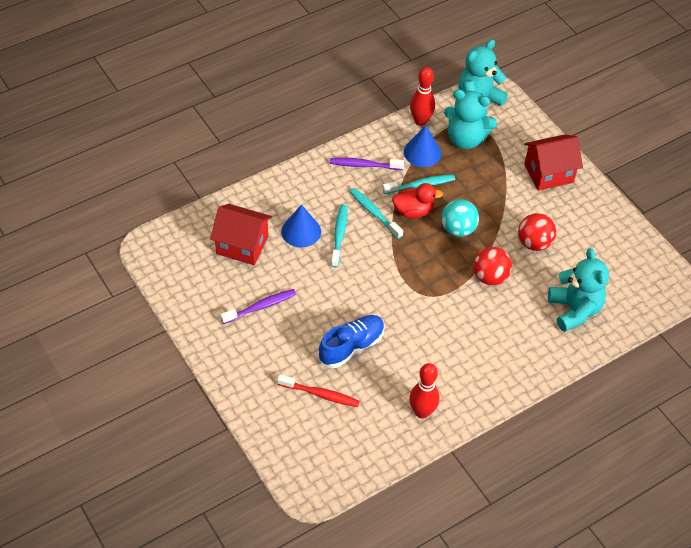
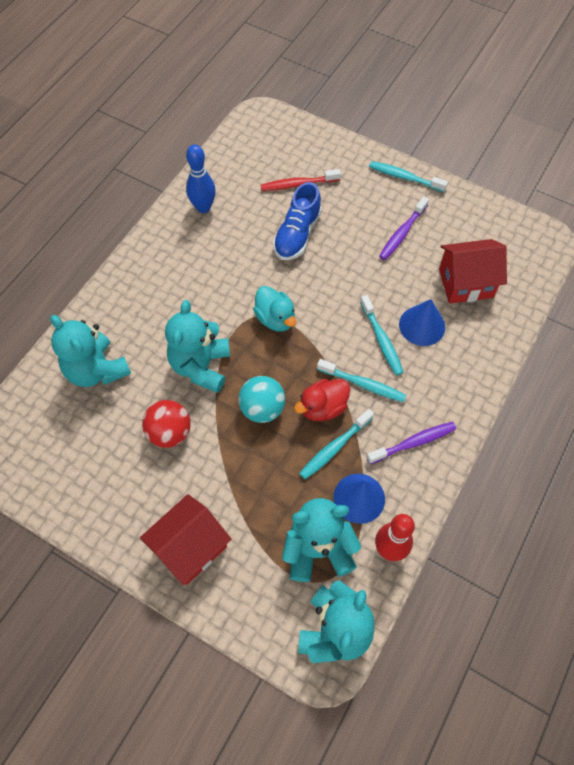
camera: 155 degrees right, 10 degrees up
(218, 355) = (404, 177): none -> turquoise toothbrush
(412, 286) = (275, 318): none -> turquoise duck
(422, 412) = (203, 207): red bowling pin -> blue bowling pin
(490, 277) = (201, 366): red ball -> turquoise teddy bear

